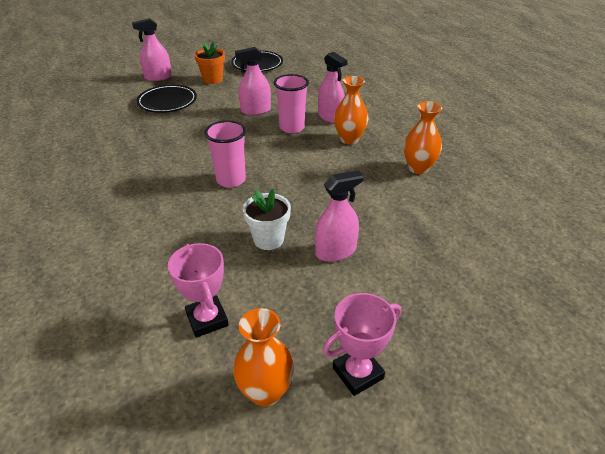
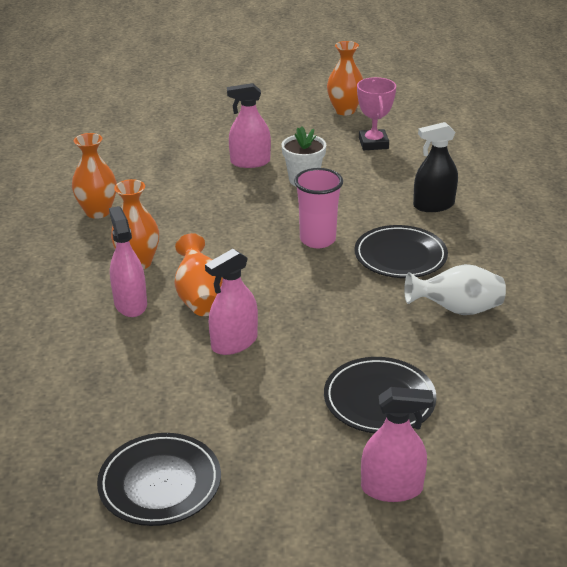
camera: 160 degrees left, 5 degrees down
(120, 150) = (456, 310): none -> white vase
(132, 236) = (433, 205): none -> black spray bottle
(161, 179) = (400, 256): none -> black plate
(212, 79) = (277, 449): orange flower pot -> none
(256, 110) = (234, 343): pink spray bottle -> pink spray bottle turned 135 degrees clockwise
(292, 127) = (200, 297): pink cup -> orange vase
(358, 373) = (284, 107): pink trophy -> none

